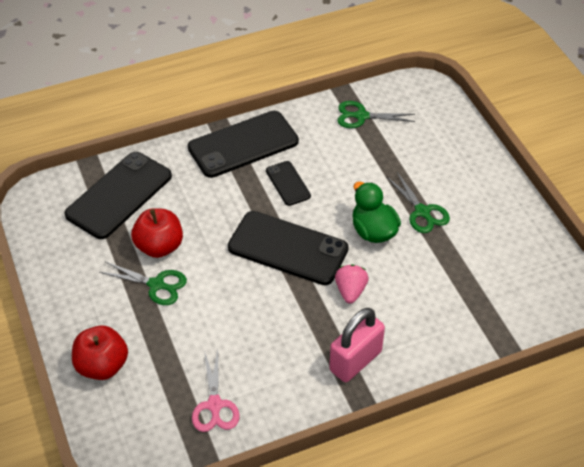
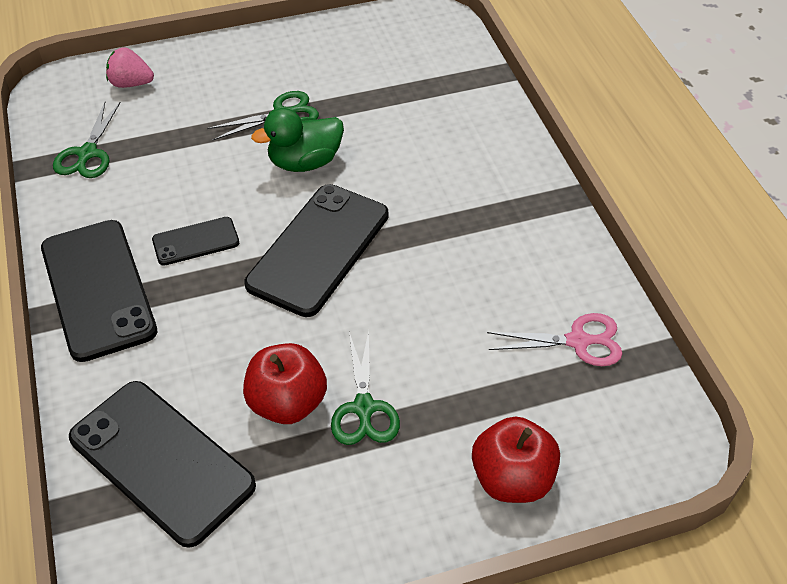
camera: 85 degrees left, 0 degrees up
(156, 285) = (364, 408): green scissors -> green scissors turned 150 degrees clockwise
(350, 291) = (401, 192): pink strawberry -> pink strawberry (131, 83)
(355, 361) = (509, 197): pink padlock -> none

